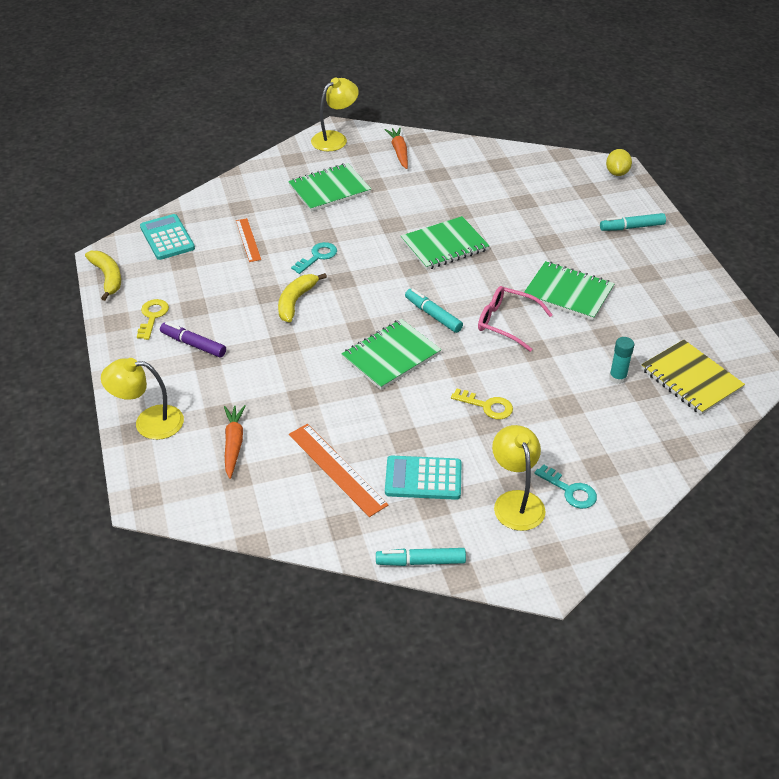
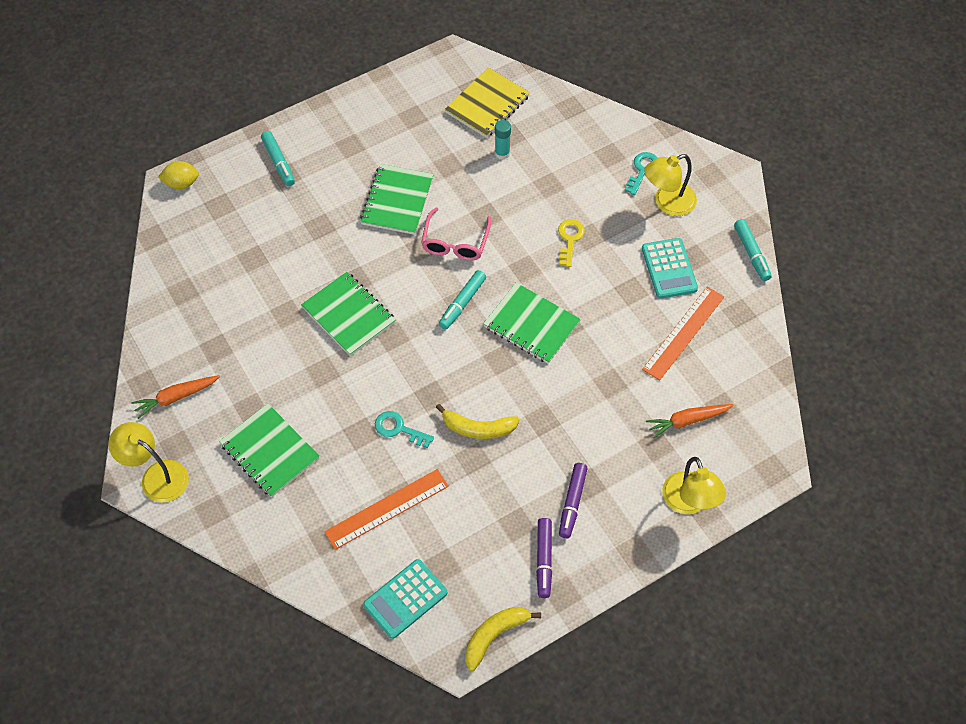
camera: 105 degrees left, 15 degrees up
(152, 317) = (544, 560): yellow key -> purple marker
(248, 240) = (387, 508): orange ruler -> orange ruler, size x1.58

